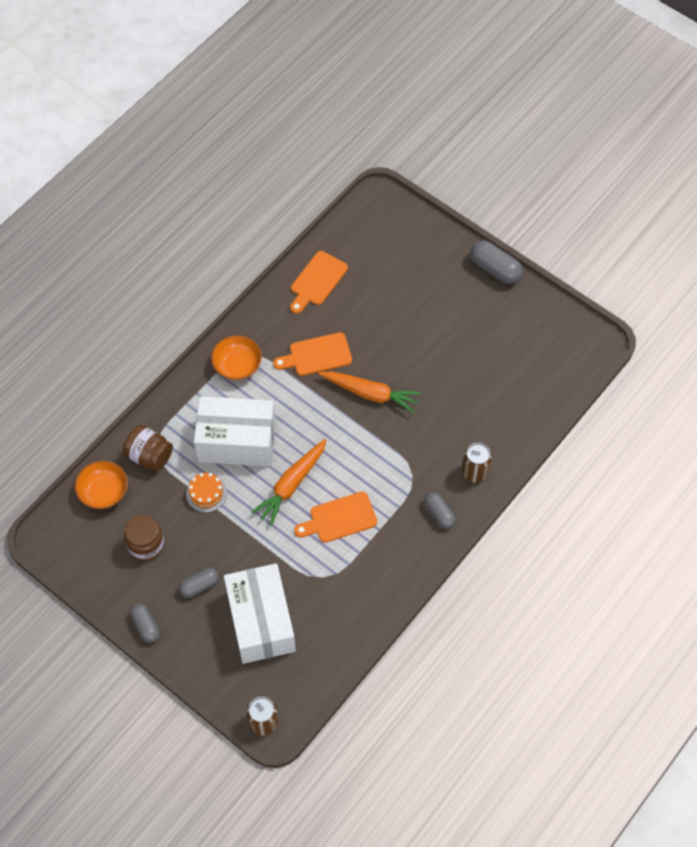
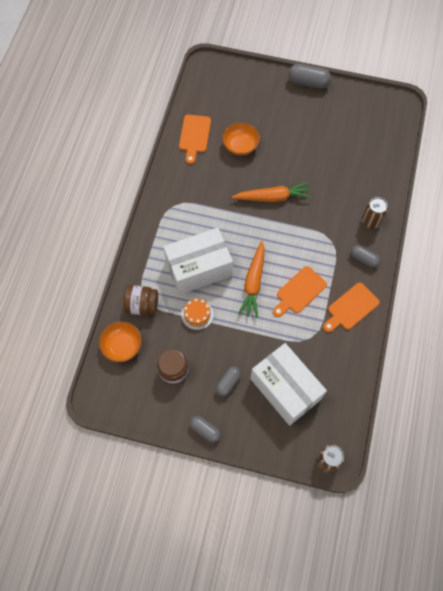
camera: 25 degrees left, 5 degrees up
(237, 365) = (170, 215): orange bowl -> orange bowl (240, 145)
(317, 355) = (222, 186): orange cutting board -> orange cutting board (351, 308)

